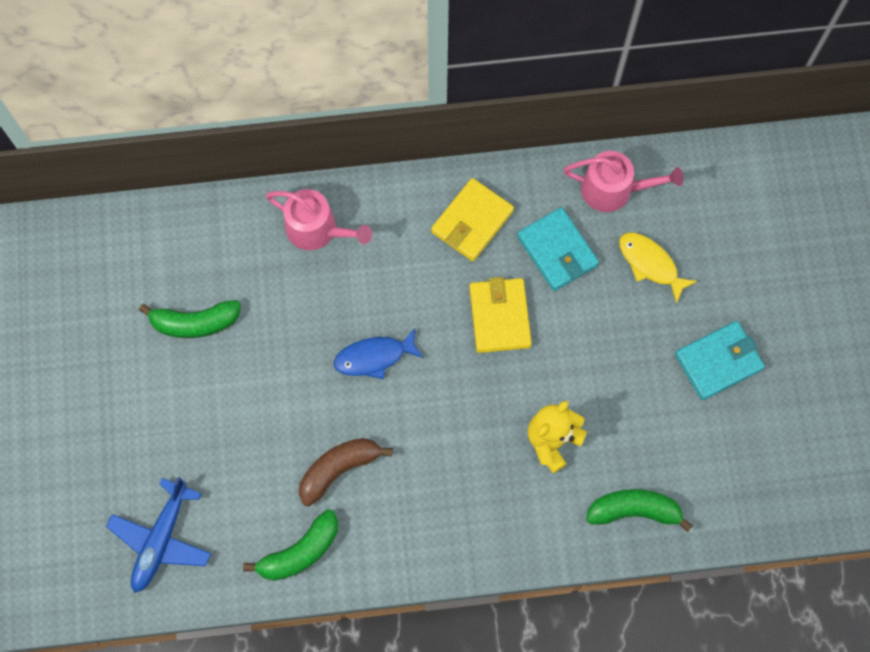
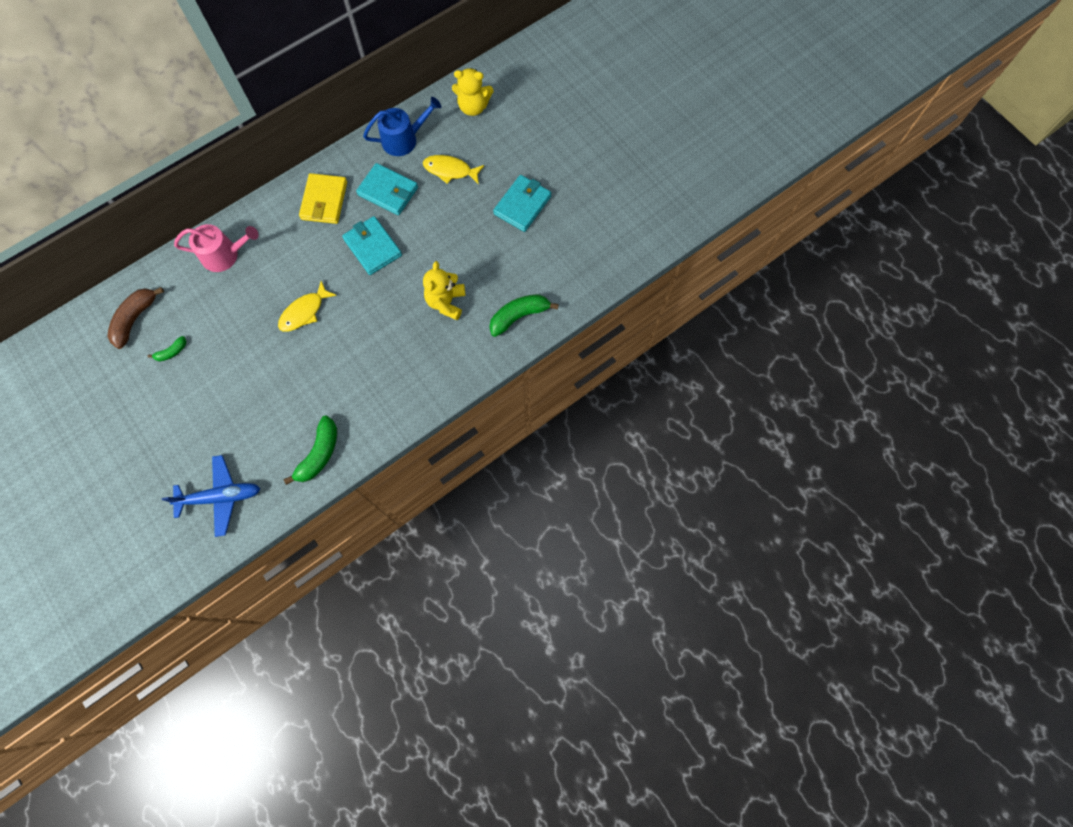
camera: 30 degrees left, 0 degrees up
(161, 539) = (220, 497): blue plane -> blue plane turned 90 degrees counterclockwise
(195, 323) = (172, 352): green banana -> green banana, size x0.53
(339, 469) = (318, 391): brown banana -> brown banana (135, 319)
(374, 357) = (304, 312): blue fish -> yellow fish
(499, 317) = (372, 247): yellow wallet -> turquoise wallet
(613, 189) = (404, 139): pink watering can -> blue watering can
(726, 191) = (473, 107): none -> yellow teddy bear

